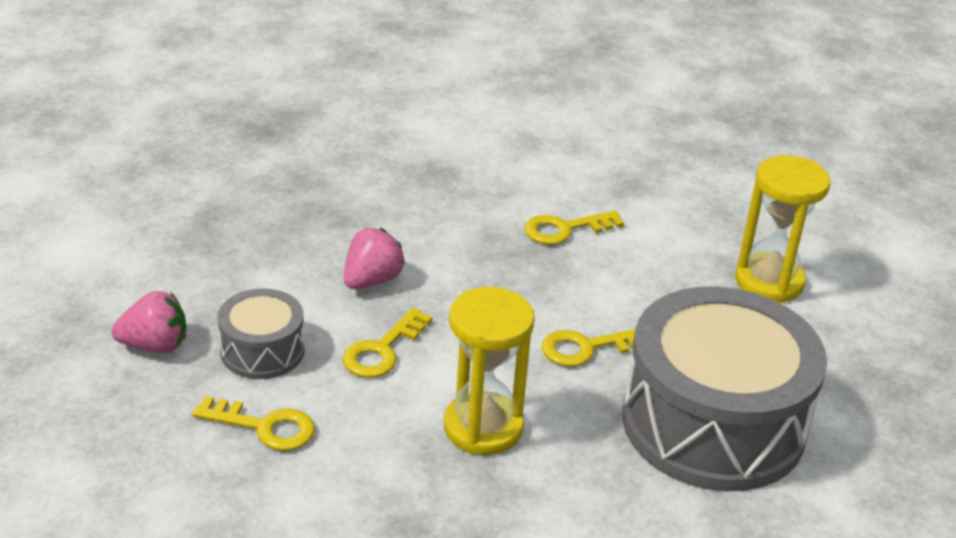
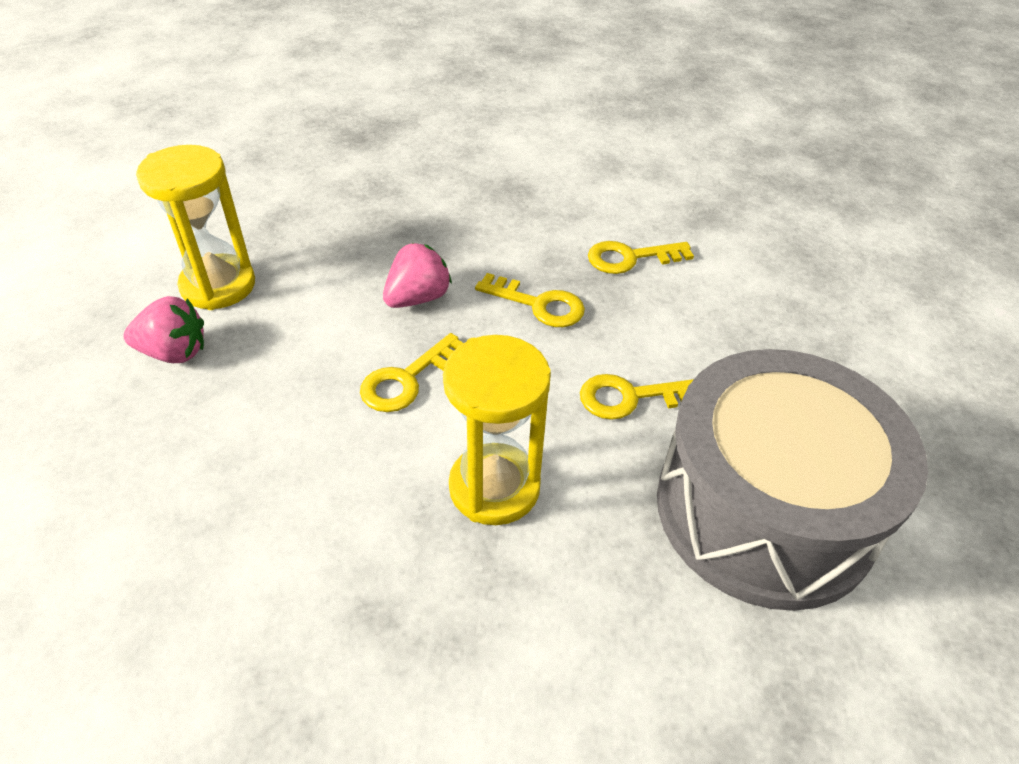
camera: 10 degrees right, 10 degrees up
(262, 351) = (281, 368): grey drum -> none
(264, 427) = (254, 461): yellow key -> yellow key (538, 304)
(769, 281) = (845, 335): yellow hourglass -> yellow hourglass (218, 285)

